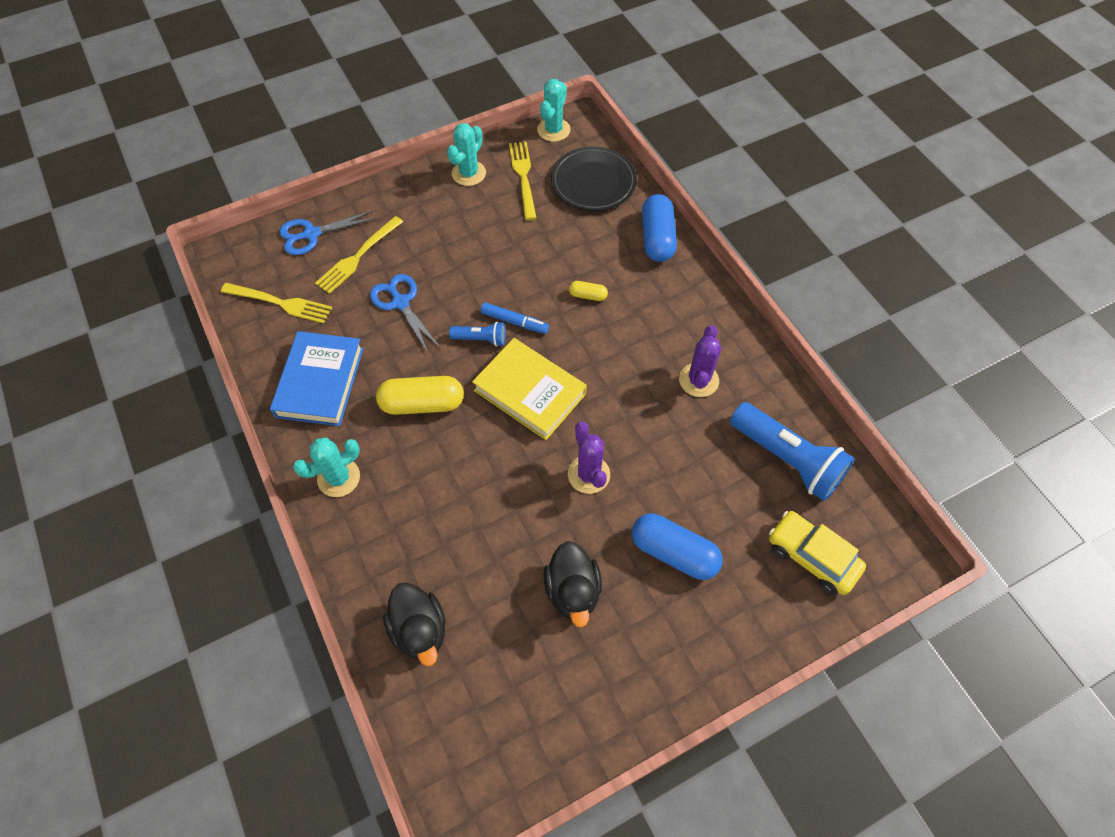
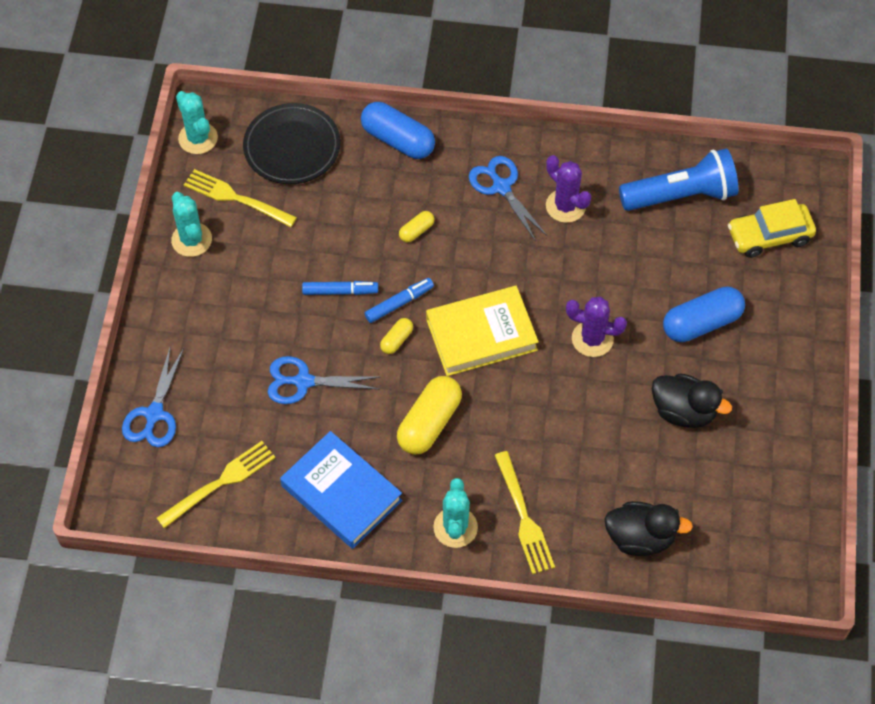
camera: 55 degrees left, 0 degrees up
(358, 257) = (217, 388): yellow fork -> yellow fork (523, 517)
(481, 339) = (396, 340): blue flashlight -> yellow capsule
(495, 280) = (340, 291): none -> blue marker
(676, 326) = (501, 187): none -> blue scissors

